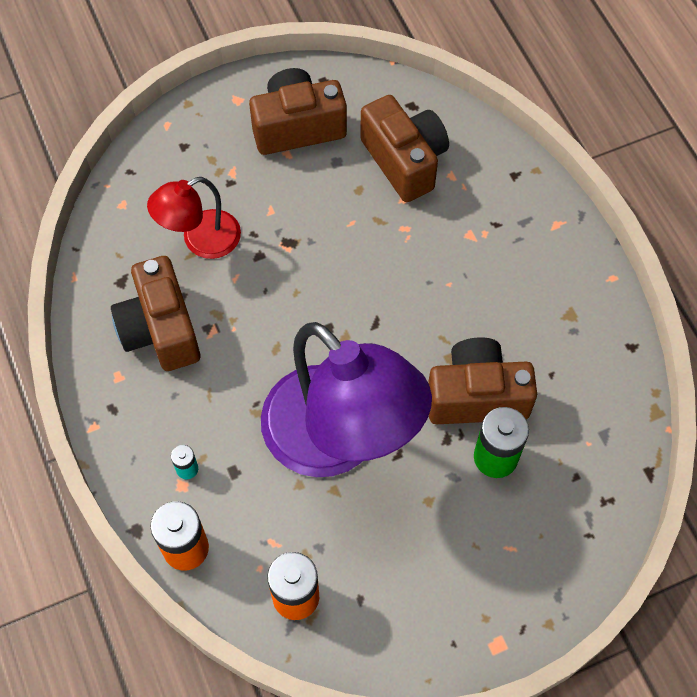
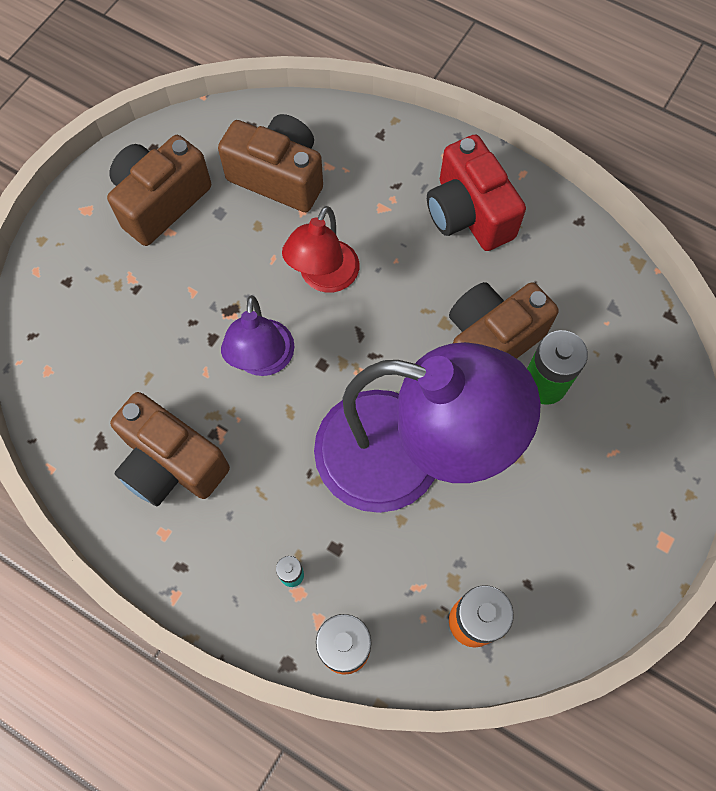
camera: 35 degrees left, 5 degrees up
(200, 240) = (148, 358): red lamp -> red lamp (324, 278)
(284, 297) = (263, 361): none -> purple lamp
(539, 283) = (468, 213): none -> red camera

